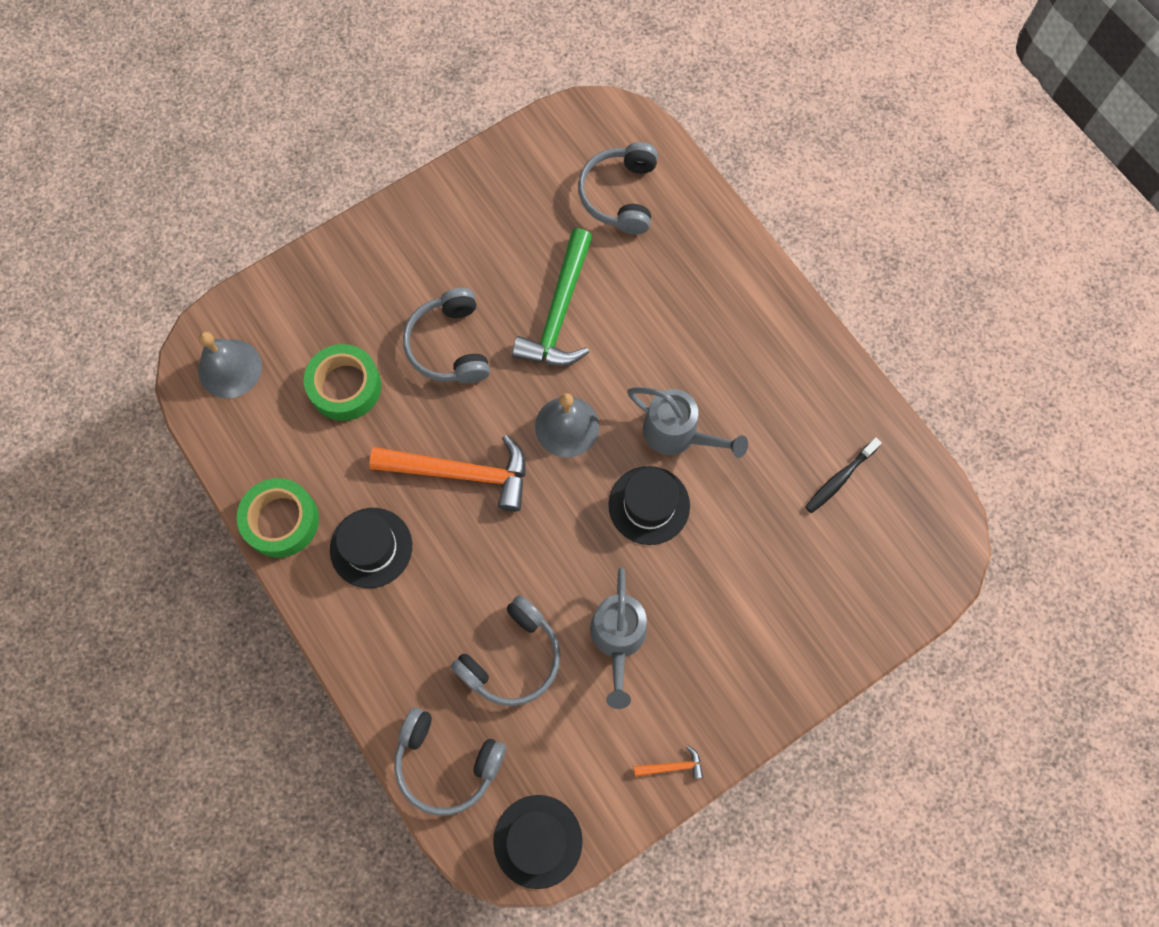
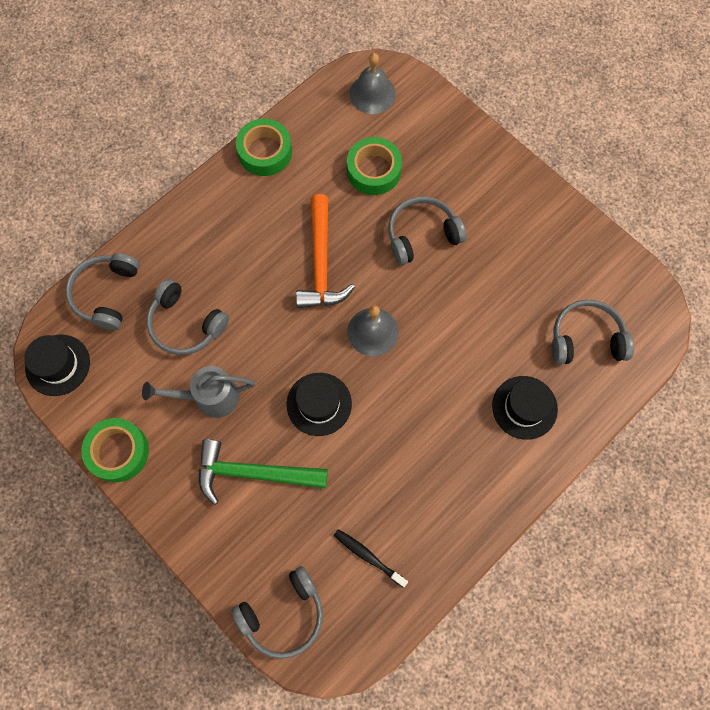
camera: 80 degrees right, 0 degrees up
(371, 547) = (254, 213): black hat -> black hat (524, 407)
(560, 312) = (469, 309): green hammer -> green hammer (254, 473)
(672, 766) = (118, 452): orange hammer -> green tape
(677, 434) = (382, 417): grey watering can -> none
(895, 585) = (283, 614): none -> grey headphones

